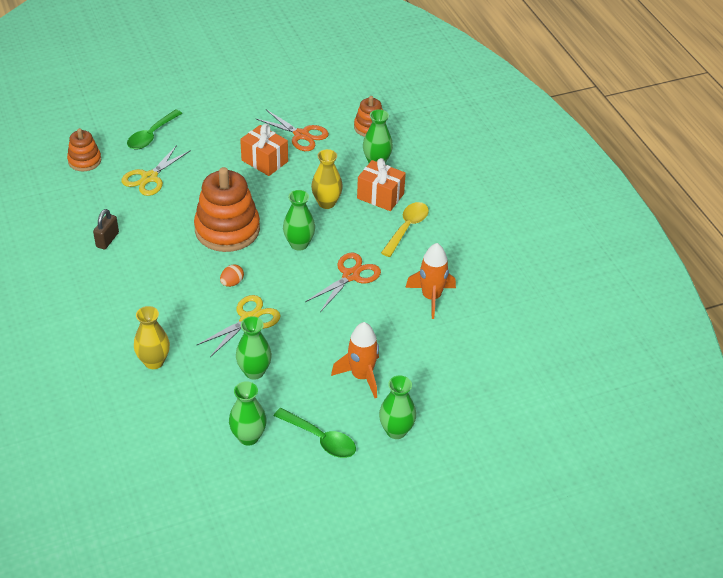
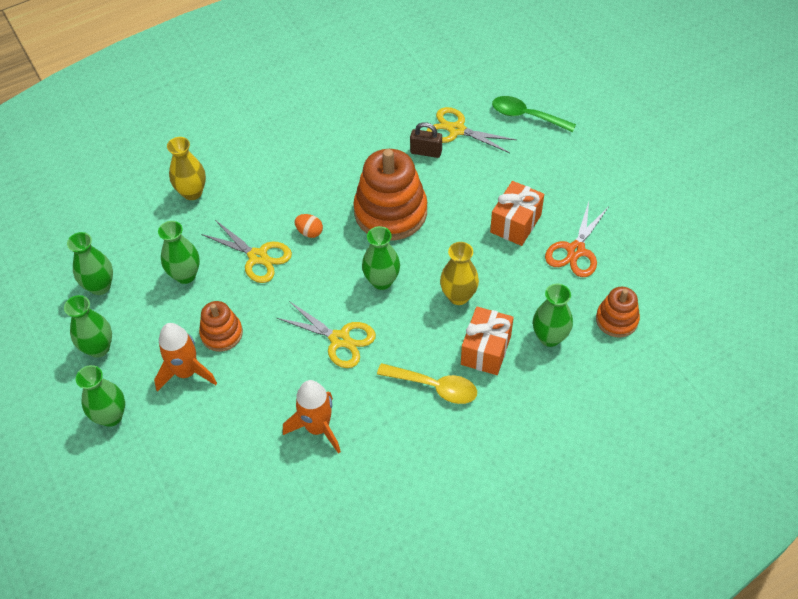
camera: 85 degrees right, 10 degrees up
(84, 161) = (468, 74): orange stacking toy -> orange stacking toy (221, 334)
(107, 240) = (353, 119): brown padlock -> brown padlock (426, 152)
(321, 439) = (99, 348): green spoon -> green vase
(351, 276) = (340, 339): orange scissors -> yellow scissors

